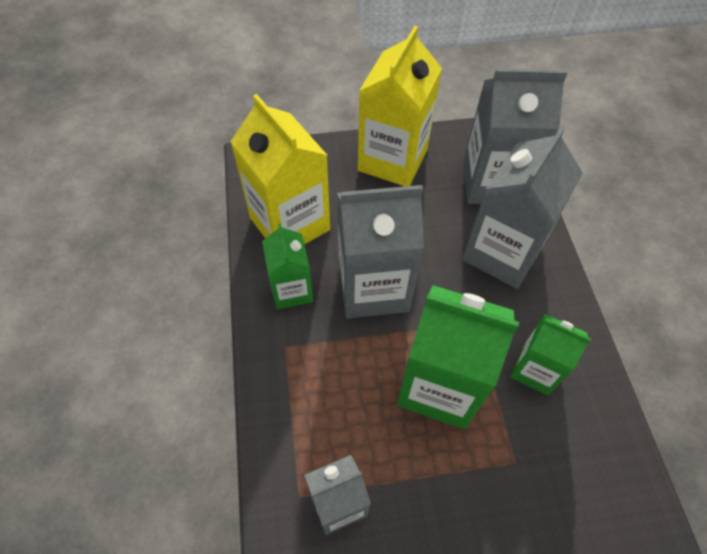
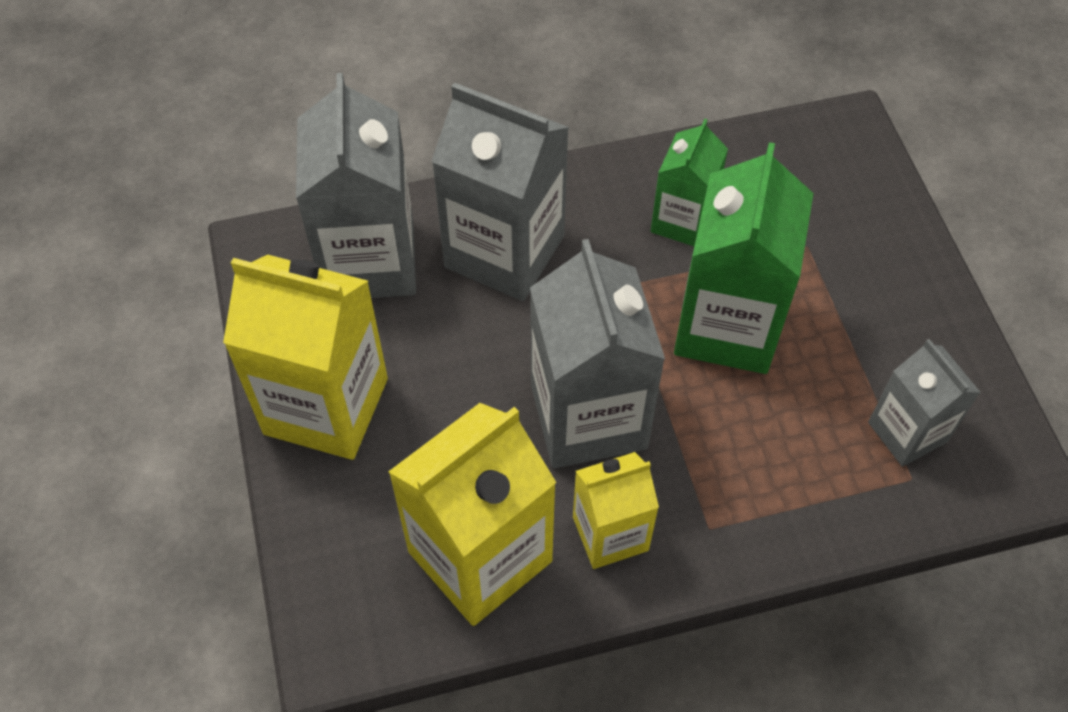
camera: 95 degrees left, 0 degrees up
(291, 290) = (610, 533): green carton -> yellow carton

